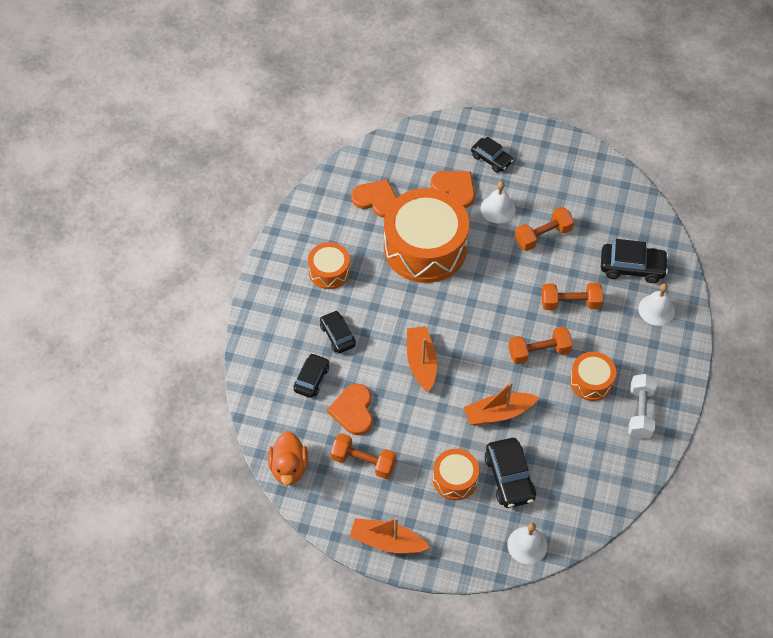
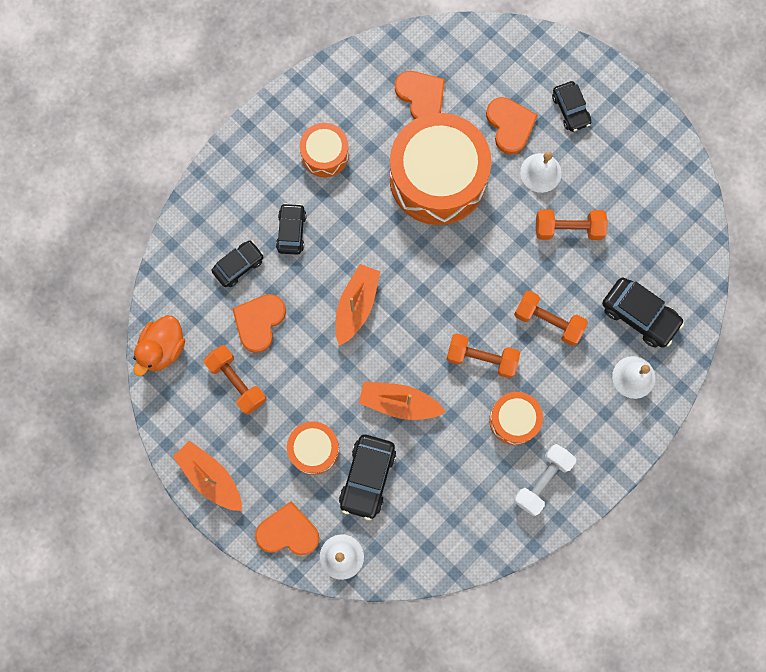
camera: 30 degrees right, 20 degrees up
(474, 549) = (288, 532): none -> orange heart

